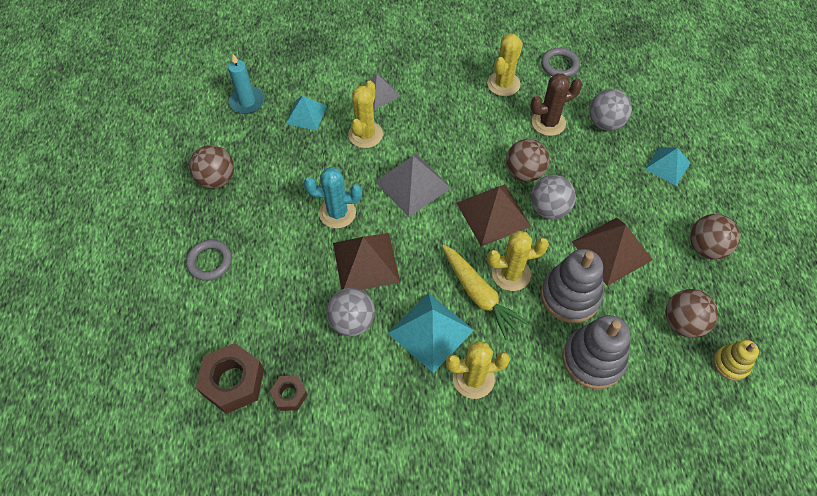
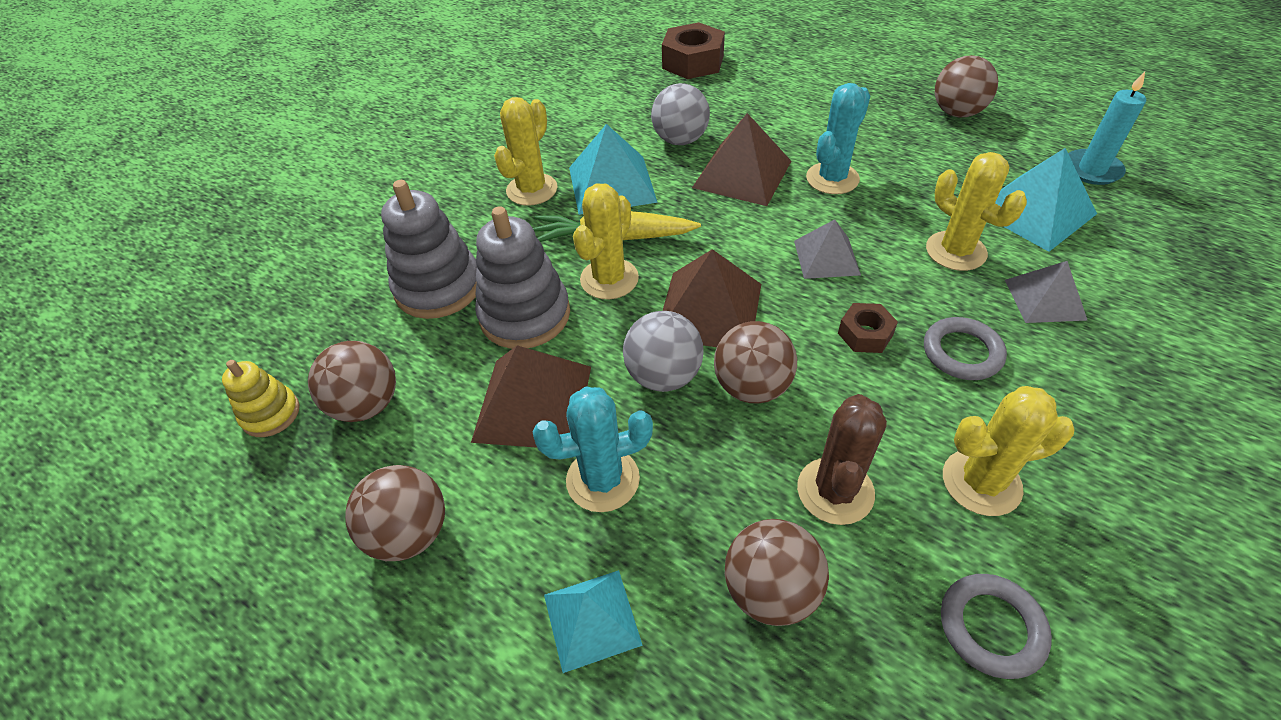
camera: 130 degrees right, 10 degrees down
(210, 262) = (838, 81): grey ring -> grey ring (962, 352)
(289, 395) = (647, 84): brown nut -> brown nut (865, 334)
(306, 114) = (1033, 211): turquoise pyramid -> turquoise pyramid, size x1.57
(412, 184) = (826, 257): grey pyramid -> grey pyramid, size x0.63
(503, 84) = (981, 482): yellow cactus -> yellow cactus turned 75 degrees counterclockwise
(605, 123) = (771, 590): grey ball -> brown ball
(618, 198) = (603, 479): none -> turquoise cactus

